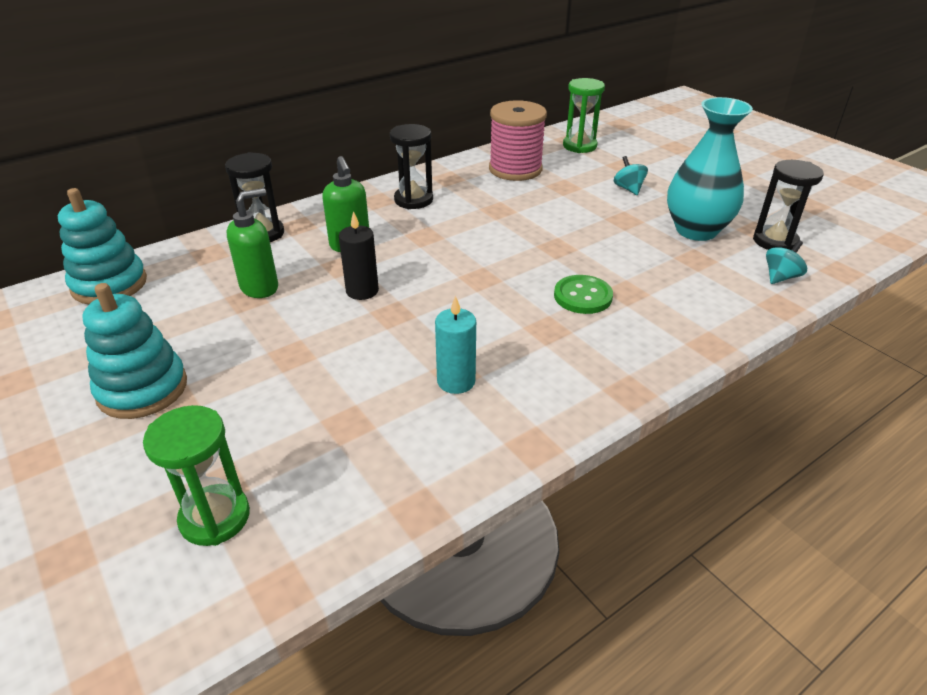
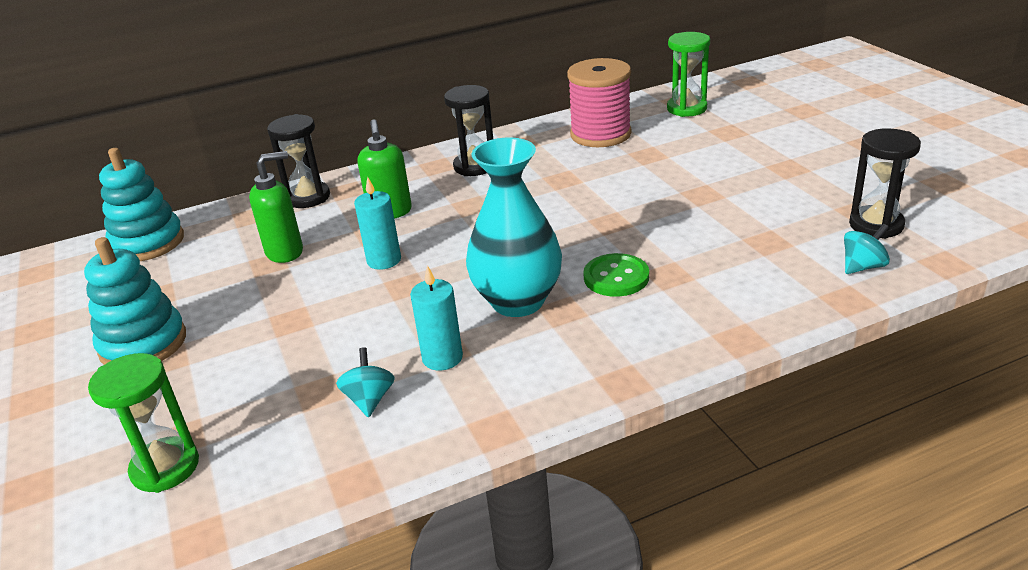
camera: 15 degrees right, 5 degrees down
(362, 291) = (384, 260): black candle -> turquoise candle
(628, 189) = (723, 159): turquoise spinning top -> turquoise spinning top (369, 399)
(696, 230) = (783, 209): turquoise vase -> turquoise vase (518, 301)

